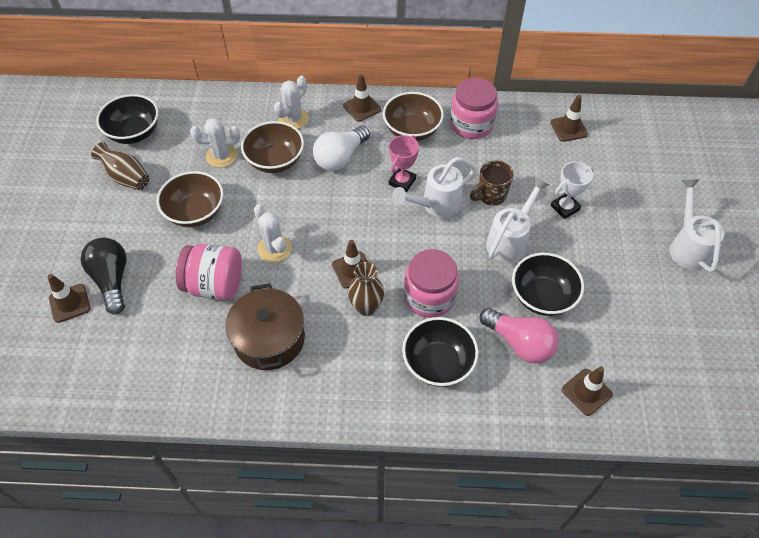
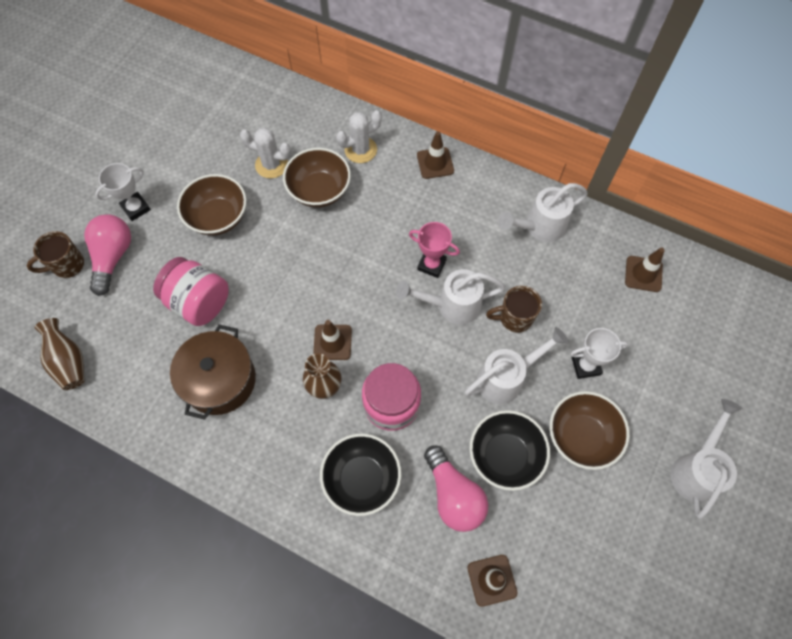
camera: 25 degrees right, 10 degrees up
(69, 303) = (67, 265): brown traffic cone -> brown mug
(112, 280) = (113, 257): black light bulb -> pink light bulb
(113, 233) = (136, 208): none -> white trophy
(126, 177) = (175, 154): brown vase -> brown vase (69, 362)
(134, 133) = (204, 107): black bowl -> none
(274, 248) = (271, 286): white cactus -> none
(340, 158) = (384, 212): white light bulb -> none
(402, 181) = (431, 265): pink trophy -> pink trophy turned 60 degrees clockwise
(412, 130) = (472, 210): brown bowl -> brown bowl (581, 436)
(471, 124) = (539, 227): pink jar -> white watering can

